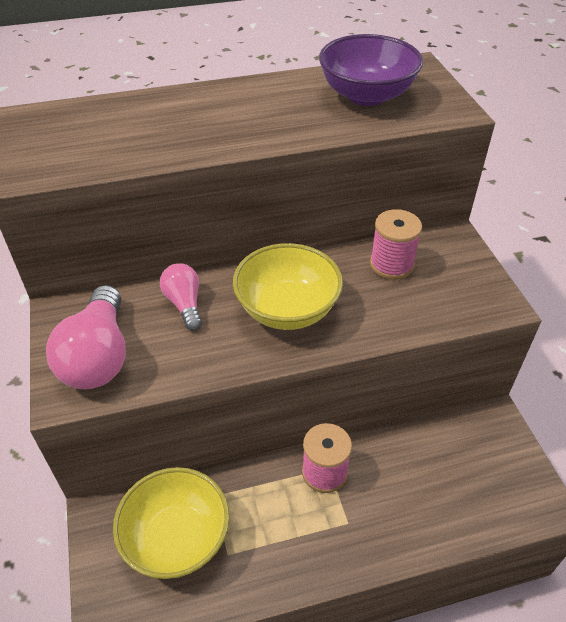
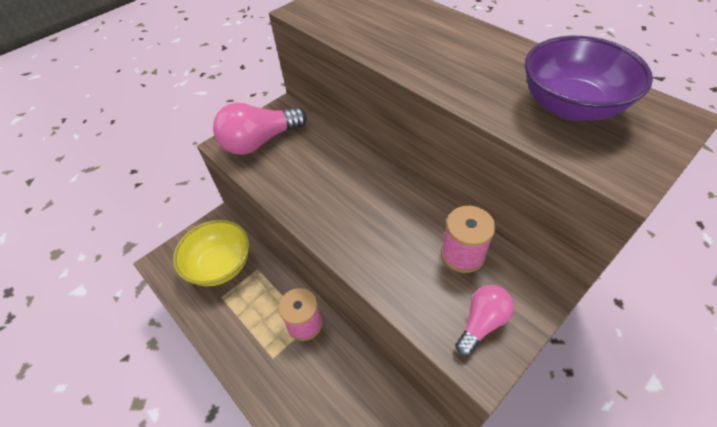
camera: 65 degrees right, 5 degrees up
(184, 304) = (327, 155): pink light bulb -> pink light bulb (481, 323)
(287, 309) = (360, 210): yellow bowl -> none

